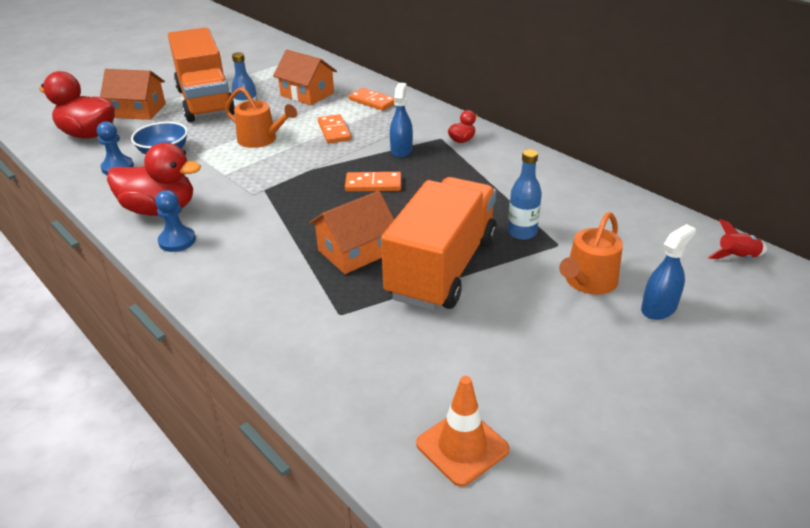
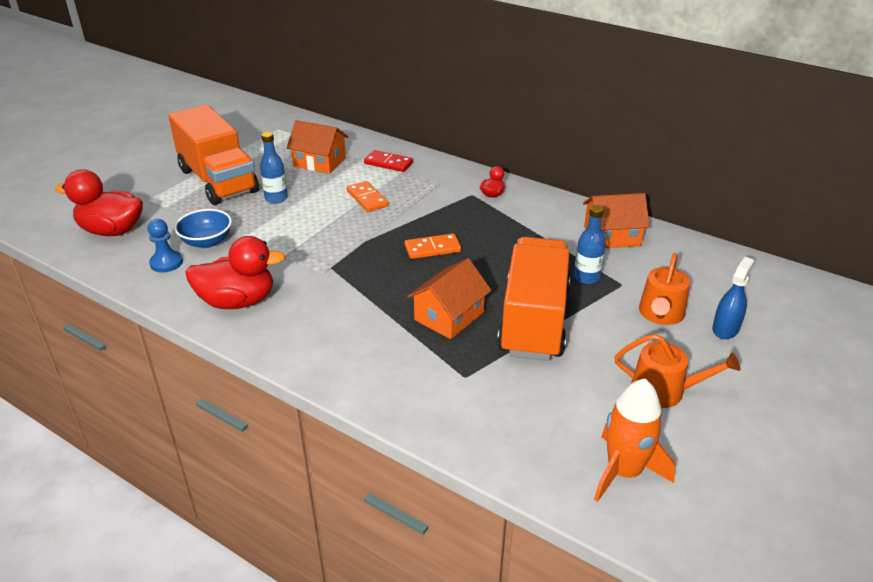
camera: 15 degrees left, 0 degrees up
(138, 110) = (151, 198): orange house -> orange house (612, 236)
(177, 241) = (273, 330): blue pawn -> none
(261, 139) = (299, 216): orange watering can -> orange watering can (664, 391)
(372, 101) = (388, 163): orange domino -> red domino
(401, 150) = (441, 211): blue spray bottle -> none
(462, 446) = (624, 472): orange traffic cone -> orange rocket
(737, 257) = (767, 275): red rocket -> none

